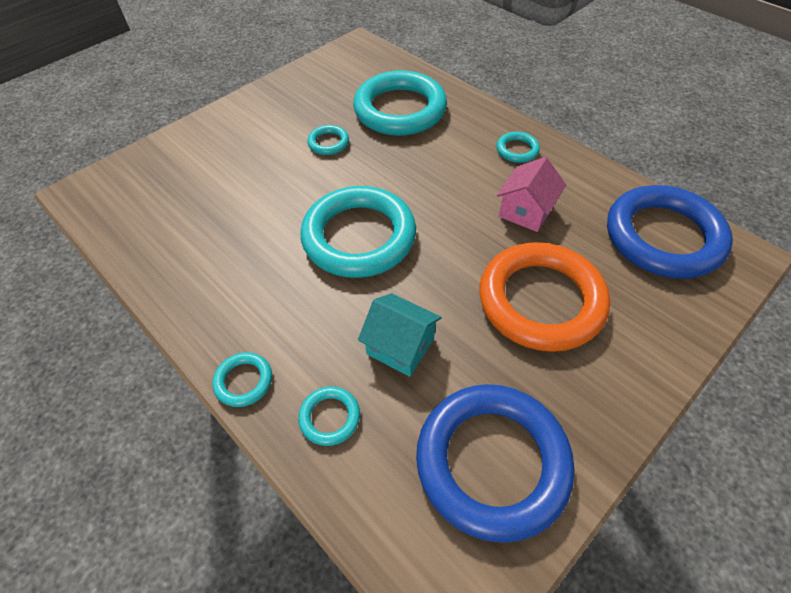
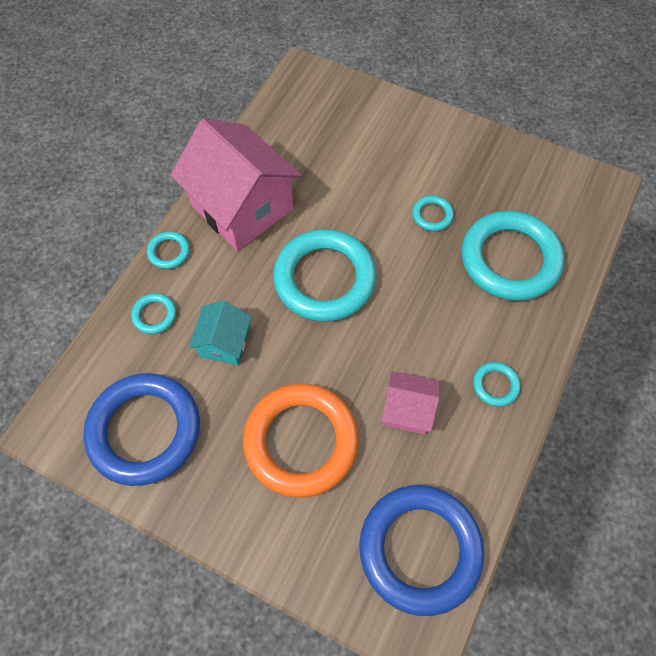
camera: 70 degrees right, 10 degrees up
(225, 288) = (242, 207): none -> pink house

